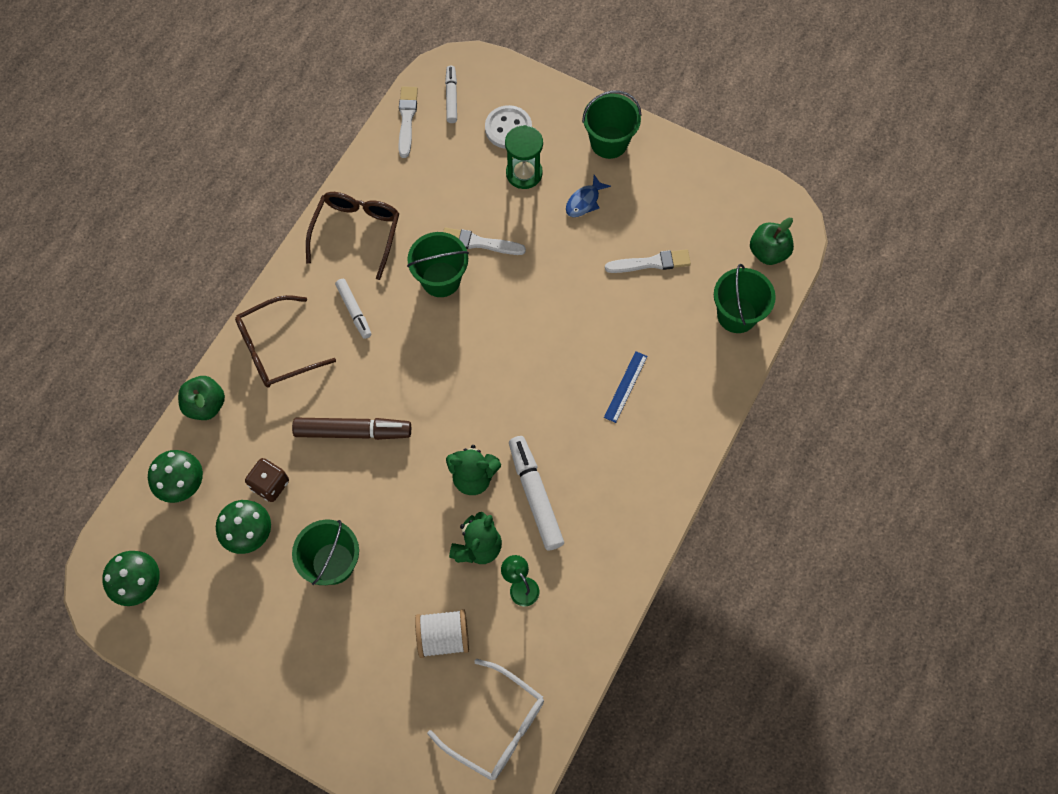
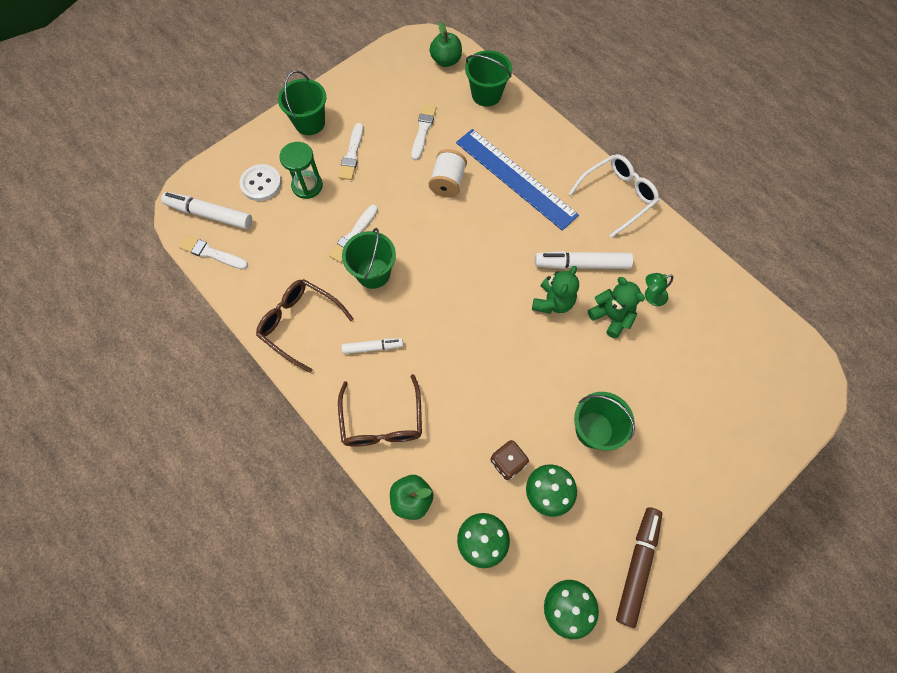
camera: 70 degrees left, 0 degrees up
(353, 431) = (483, 380): brown marker -> brown marker (637, 565)
(443, 637) = (677, 364): white spool -> white spool (447, 183)
(451, 97) = (209, 214): white marker -> white marker, size x1.65
(497, 726) = (755, 347): white glasses -> white glasses (617, 196)
(584, 201) = (352, 154): blue fish -> white brush
(625, 386) = (515, 178): blue ruler -> blue ruler, size x2.36

